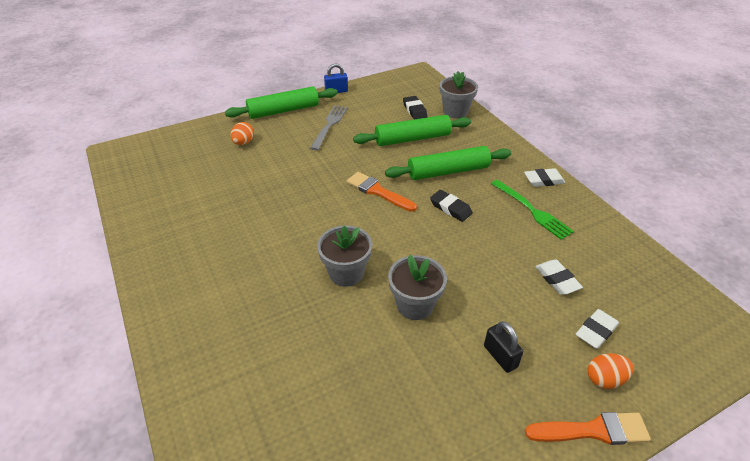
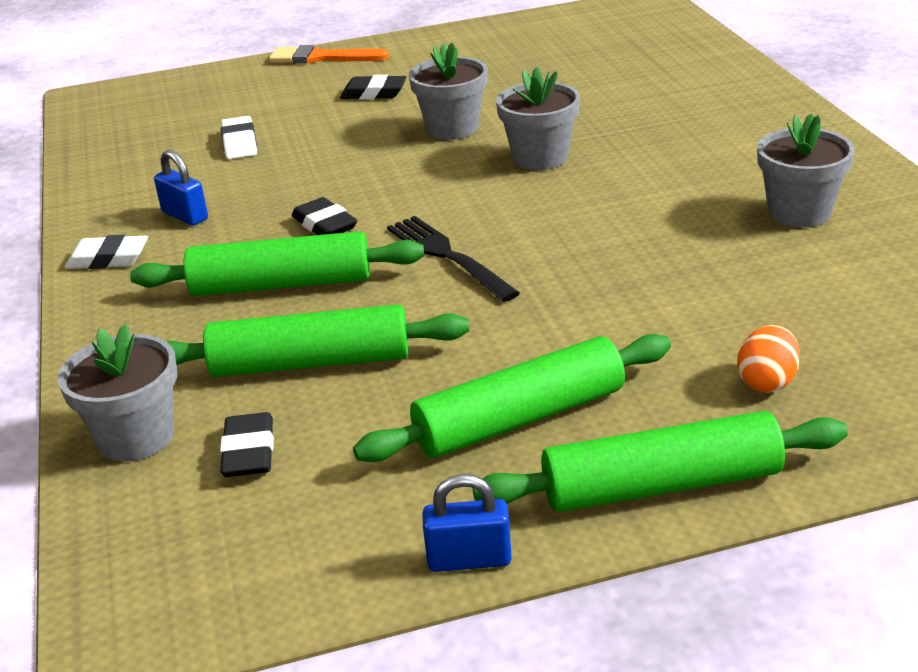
camera: 165 degrees left, 10 degrees down
(201, 231) = (799, 212): none -> grey flower pot
(329, 125) = (520, 418): grey fork -> green rolling pin
(378, 191) = (448, 256): orange brush -> black fork
(500, 356) = (374, 93): black padlock -> black eraser
(532, 210) = (185, 216): green fork -> blue padlock
(596, 331) = (244, 106): white eraser -> none
(605, 379) = (275, 80): orange egg -> none

